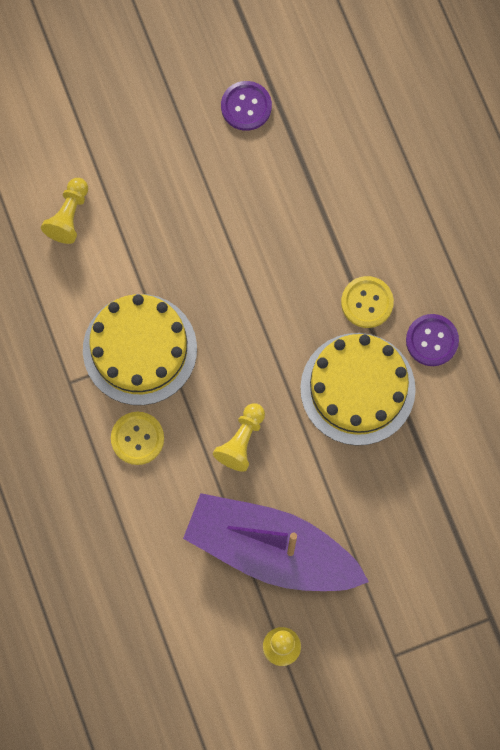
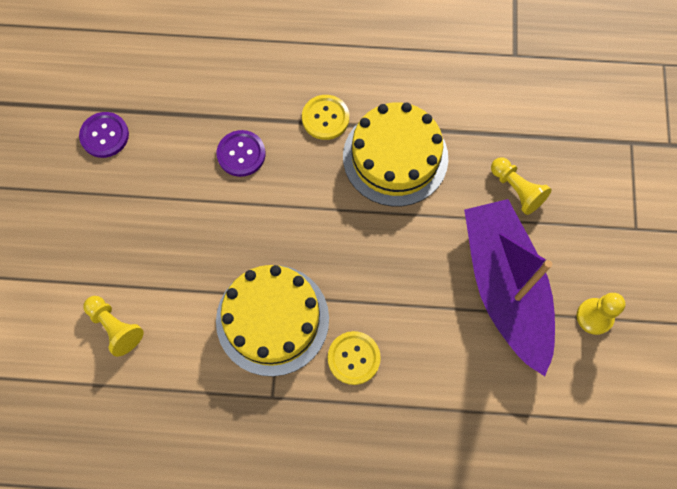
camera: 65 degrees left, 5 degrees down
(241, 441) = (397, 269): yellow pawn -> yellow pawn (516, 190)
(271, 550) = (505, 287): purple boat -> purple boat turned 120 degrees clockwise
(432, 340) = (381, 85): purple button -> purple button (241, 154)

